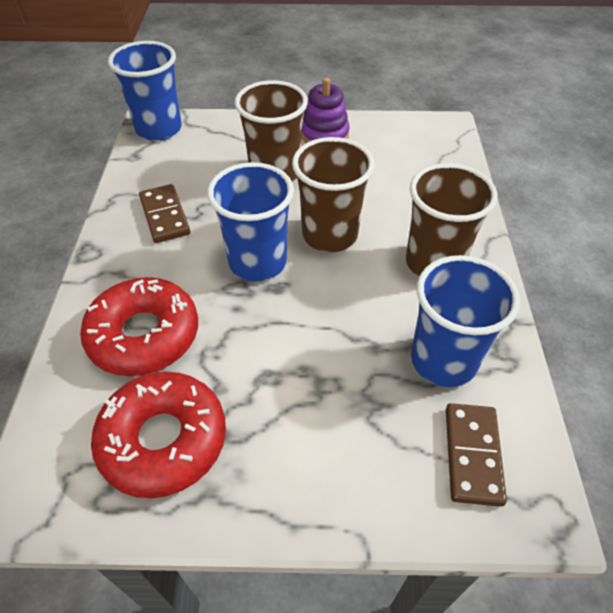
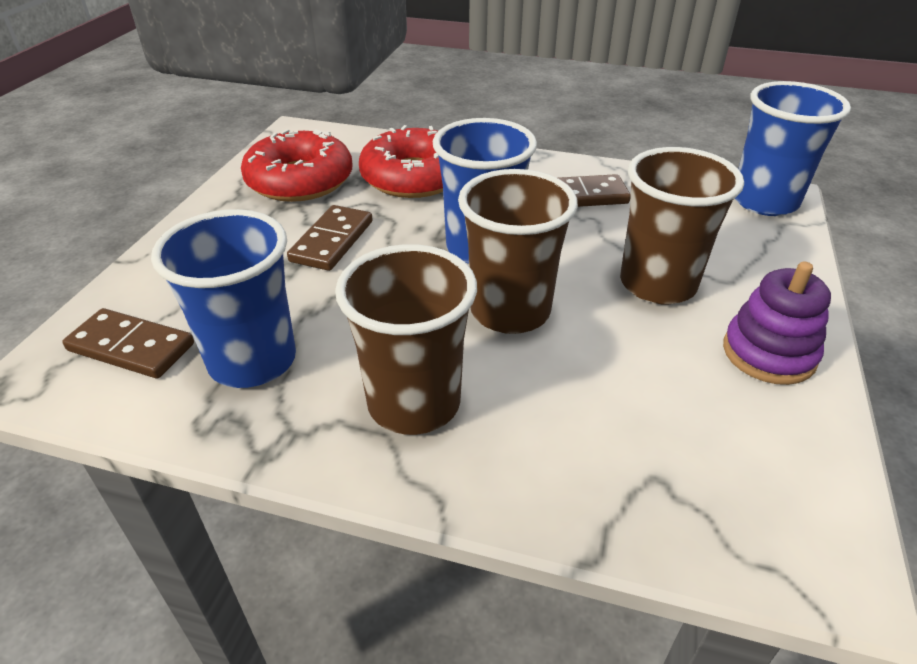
camera: 105 degrees right, 10 degrees down
(276, 365) = (332, 241): none -> brown domino

